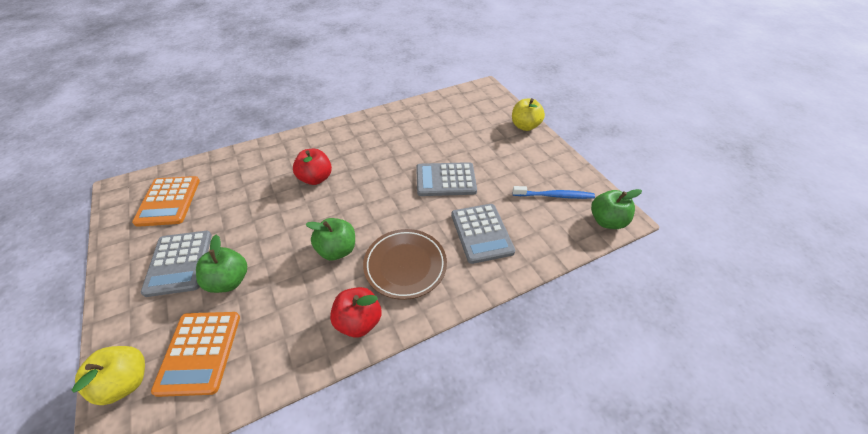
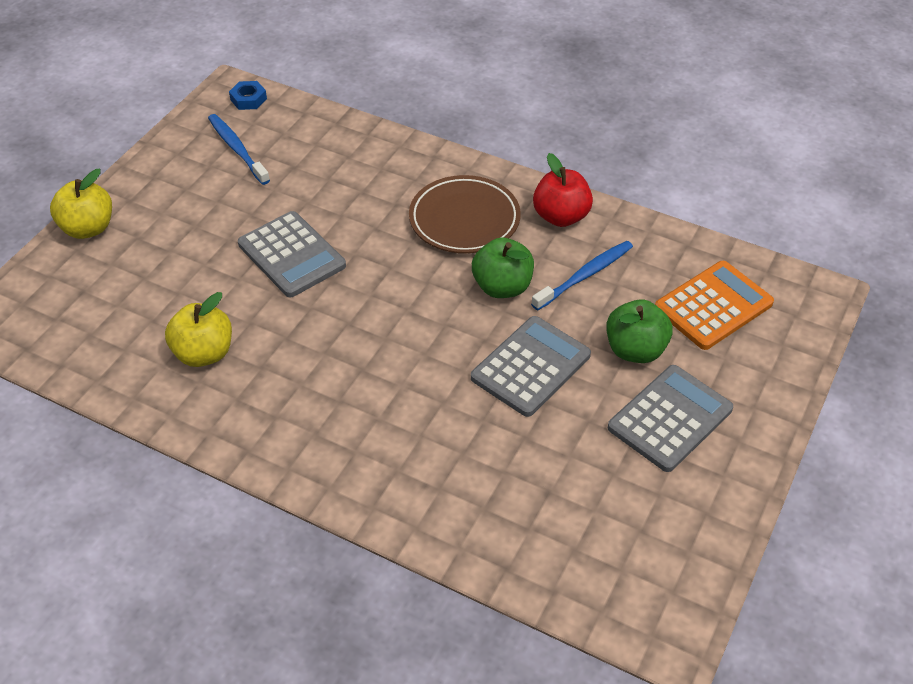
camera: 125 degrees left, 0 degrees up
(126, 382) = (791, 334): yellow apple -> yellow apple (204, 353)
(168, 201) = (619, 536): orange calculator -> none
(301, 297) = (585, 275): none -> blue toothbrush
(316, 178) = (412, 394): red apple -> none
(481, 233) = (359, 183): grey calculator -> grey calculator (531, 367)
(606, 221) = (248, 99): green apple -> blue nut

